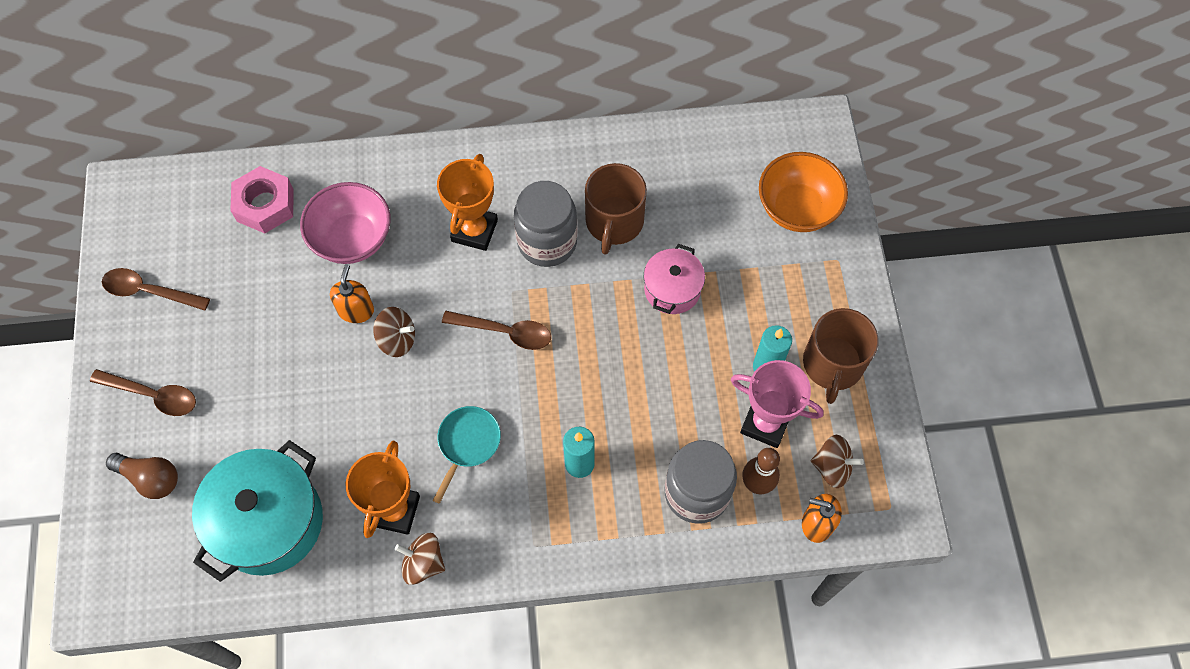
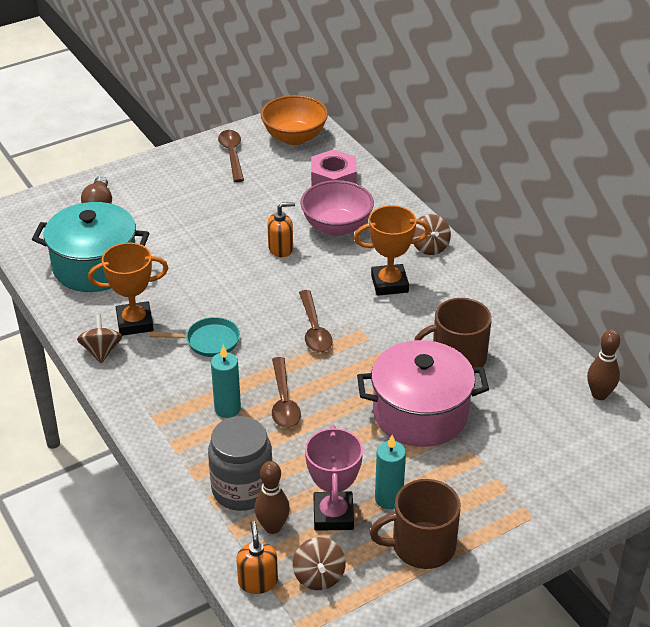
camera: 65 degrees right, 25 degrees down
(153, 395) = (158, 184): brown spoon -> brown spoon (284, 401)
(397, 339) = (271, 276): brown spinning top -> brown spinning top (430, 247)
(547, 242) = (409, 326): grey jar -> none
(672, 289) = (420, 413): pink pot -> pink pot, size x1.77
(720, 131) = (599, 394): none -> brown bowling pin
(797, 208) = (563, 471): orange bowl -> orange bowl (294, 137)

